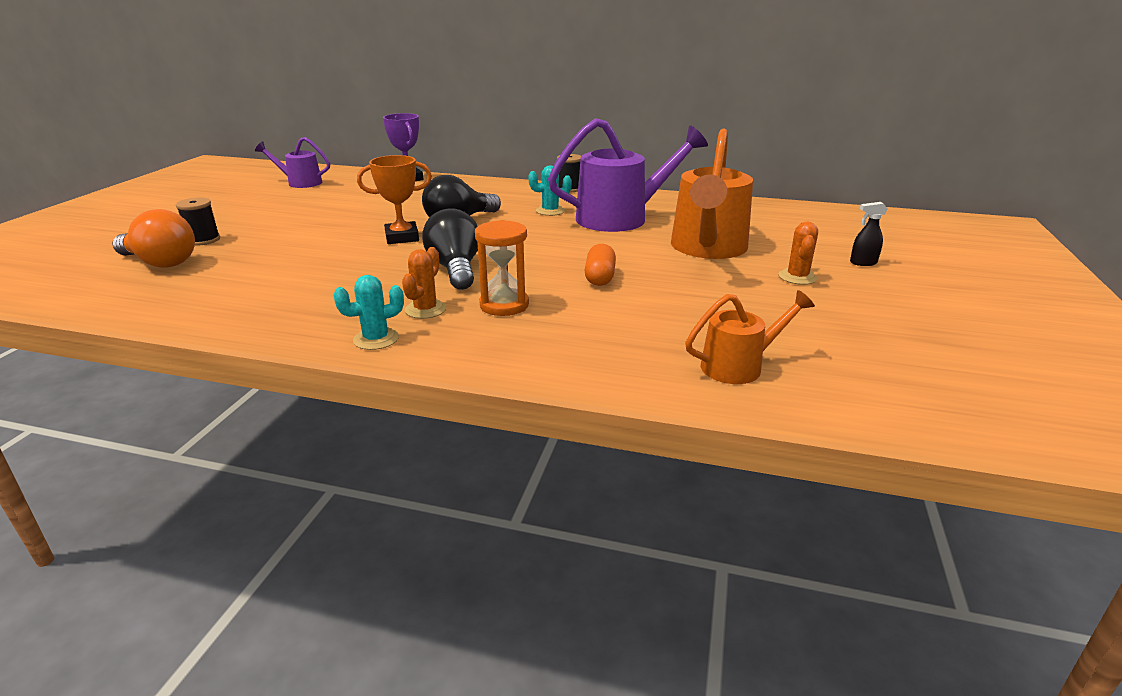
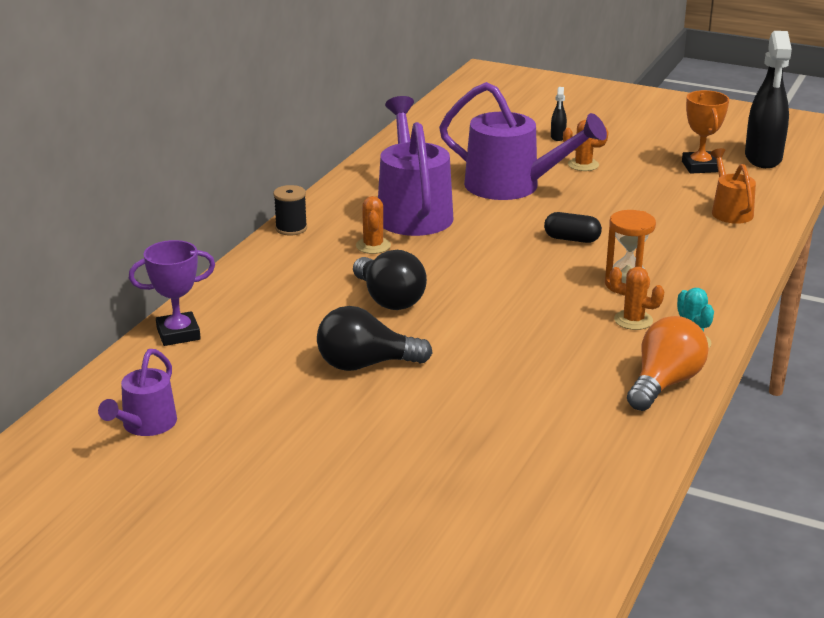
camera: 80 degrees left, 0 degrees up
(161, 263) = (481, 495): orange light bulb -> orange light bulb (664, 383)
(203, 240) = (401, 476): black spool -> none
(402, 237) = (435, 334): orange trophy -> orange trophy (700, 167)
(455, 269) = (539, 305): black light bulb -> black light bulb (365, 365)
(550, 211) = (373, 246): turquoise cactus -> orange cactus
(599, 277) = (572, 239): orange capsule -> black capsule
(707, 249) = (513, 186): orange watering can -> purple watering can
(967, 397) = (763, 158): none -> black spray bottle

